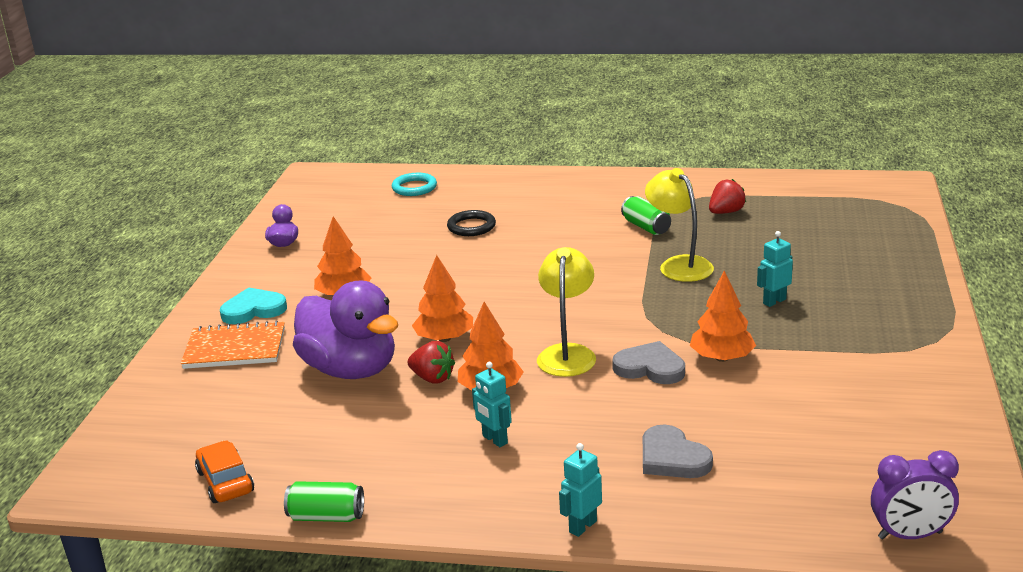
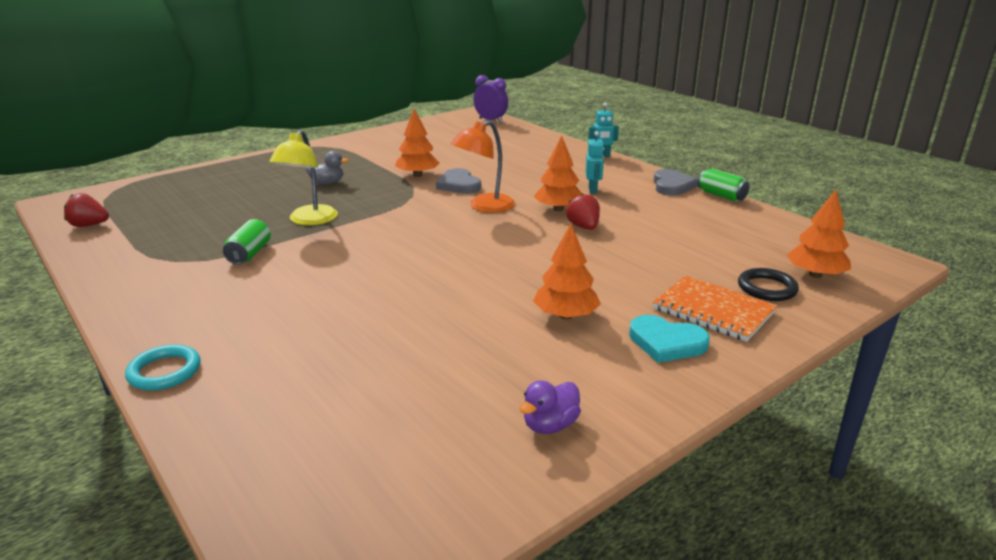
camera: 140 degrees left, 0 degrees up
(225, 481) = (774, 228): orange car -> none
(350, 369) = (631, 254): purple duck -> none
(414, 187) = (277, 433): turquoise ring -> turquoise ring (164, 371)
(444, 338) = (539, 245): orange tree -> orange tree (815, 274)
(471, 226) = (346, 330): black ring -> black ring (767, 288)
(567, 353) = (484, 207): yellow lamp -> orange lamp
(672, 458) = (524, 158): grey heart -> grey heart (672, 186)
(726, 212) = (182, 237): red strawberry -> red strawberry (89, 225)
(774, 301) = (327, 183): turquoise robot -> grey duck

